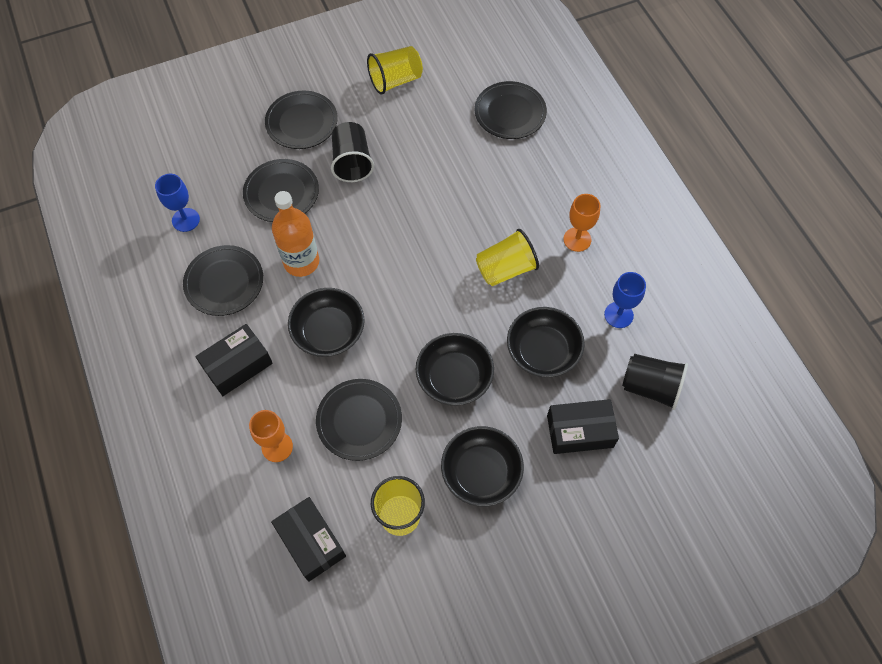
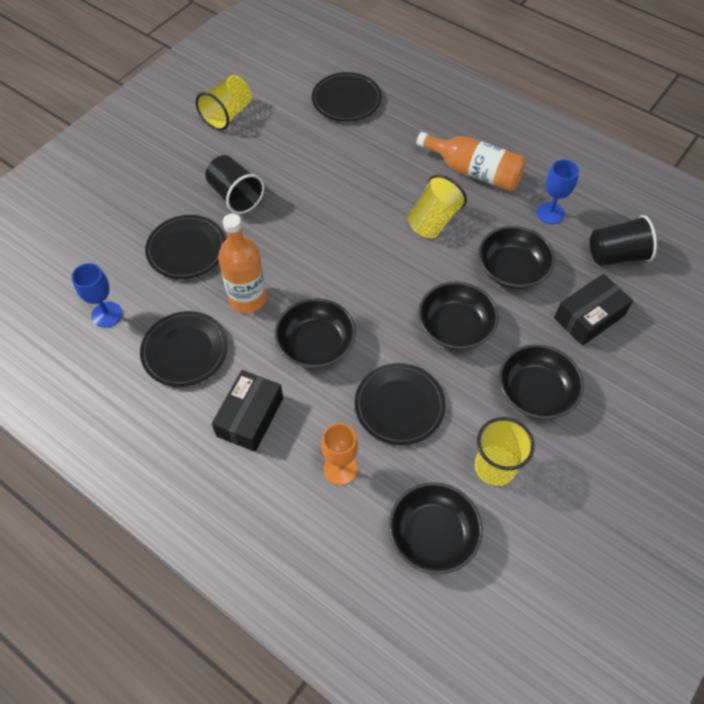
camera: 30 degrees left, 5 degrees down
(301, 122) = (164, 183): black plate -> none
(311, 542) = (433, 535): black box -> black bowl
(577, 239) = (474, 171): orange goblet -> orange bottle

